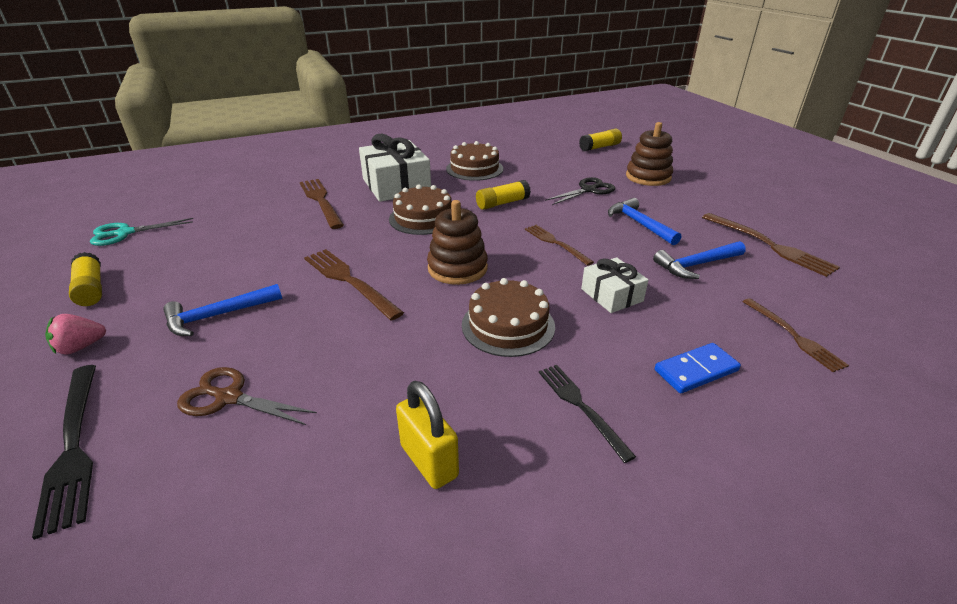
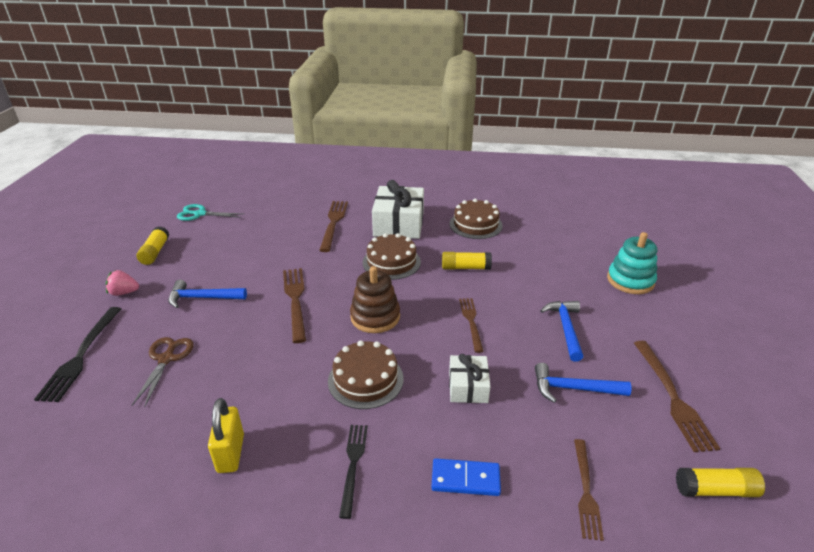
camera: 30 degrees right, 0 degrees up
(229, 397) = (166, 359): brown scissors -> brown scissors turned 45 degrees clockwise
(588, 190) = (555, 277): black scissors -> none
(600, 147) = (617, 232): yellow glue stick -> yellow glue stick (715, 490)
(648, 177) = (630, 280): brown stacking toy -> turquoise stacking toy

